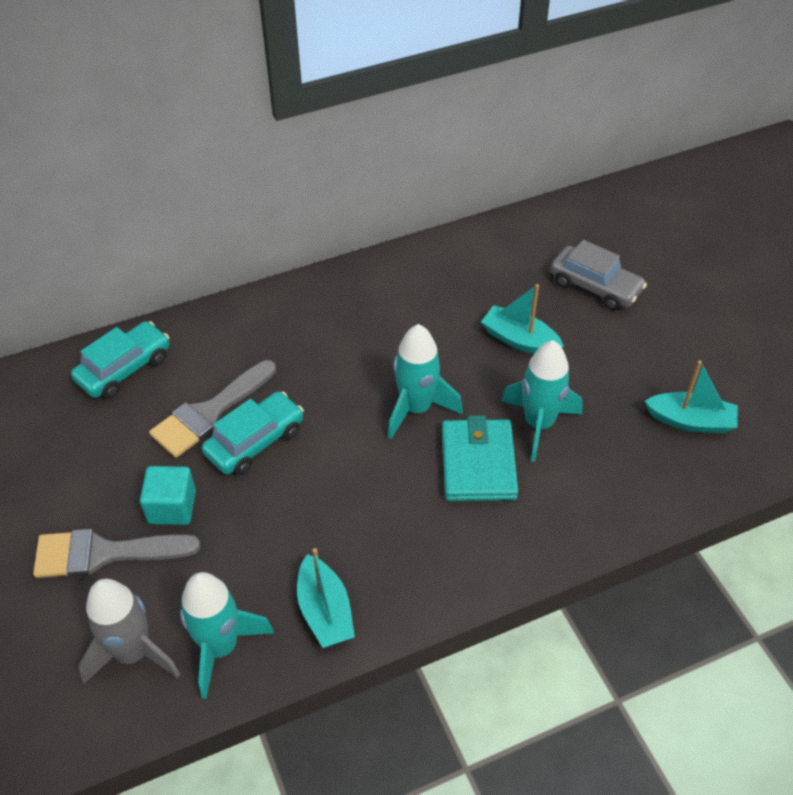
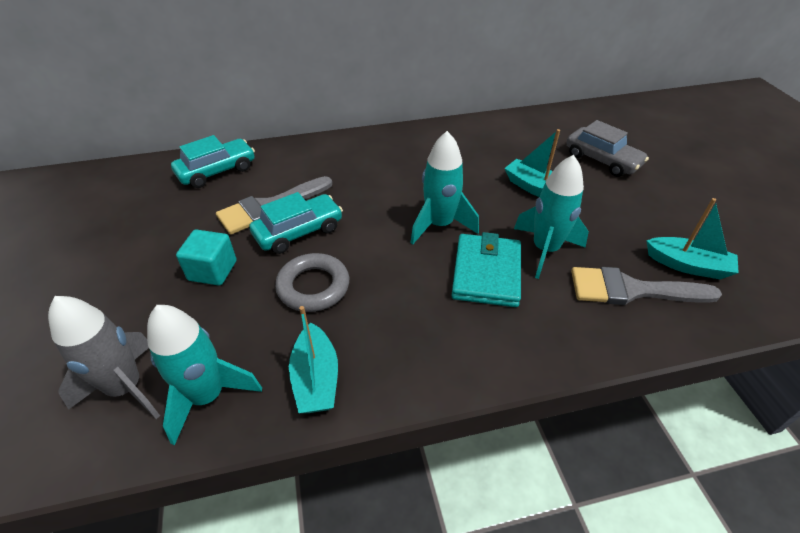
camera: 10 degrees right, 5 degrees down
(104, 553) = (141, 298): grey brush -> grey brush (631, 290)
(292, 509) = (313, 287): none -> grey ring

